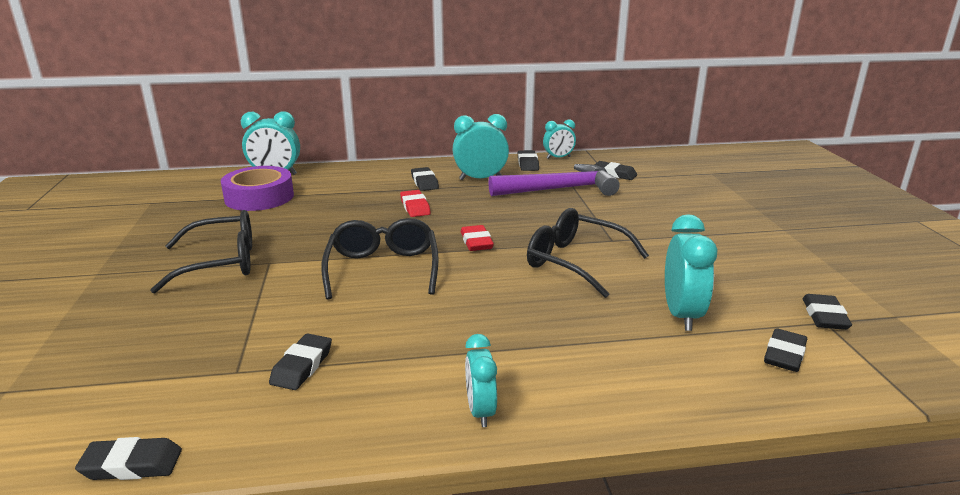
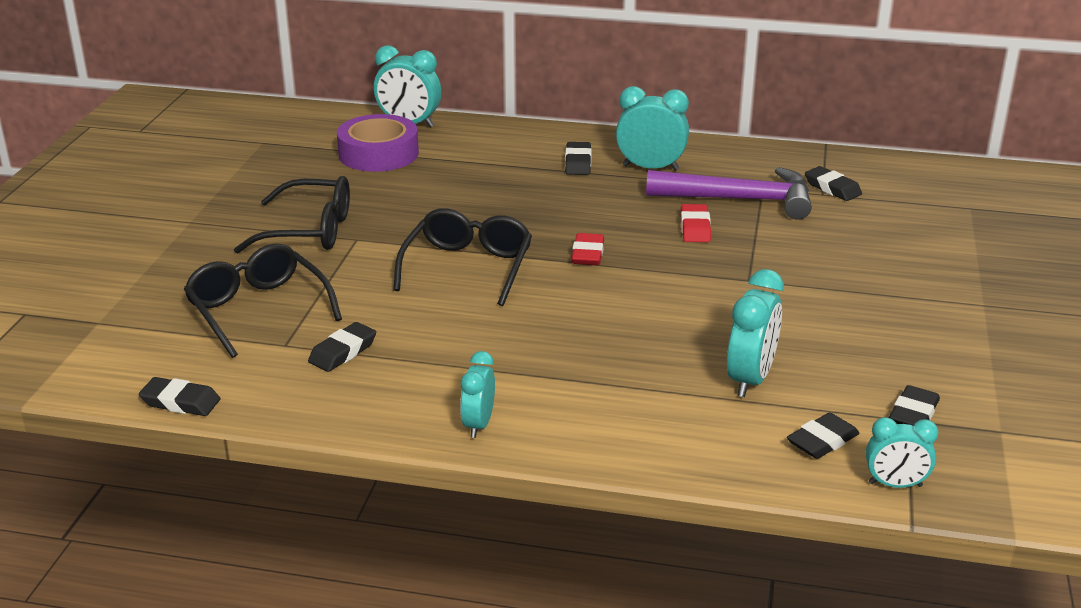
camera: 20 degrees right, 5 degrees up
(415, 207) = (546, 196): red eraser -> red eraser (695, 228)
(528, 164) = (728, 154): black eraser -> none
(558, 158) = (776, 150): turquoise clock -> turquoise clock (895, 484)
(575, 262) = (682, 298): black glasses -> black glasses (258, 310)

